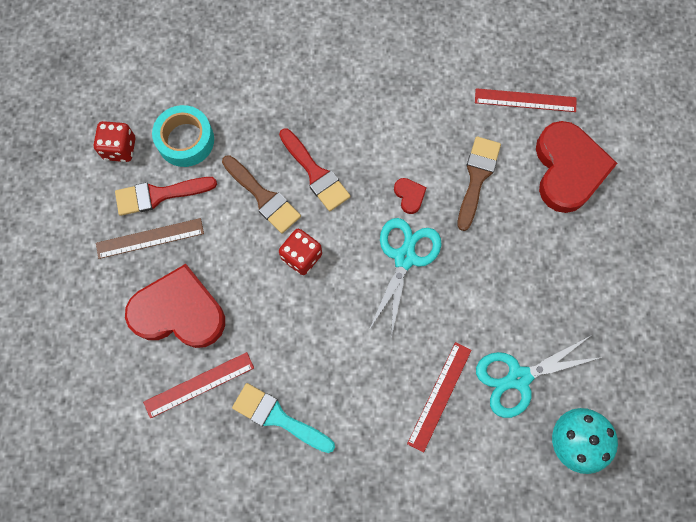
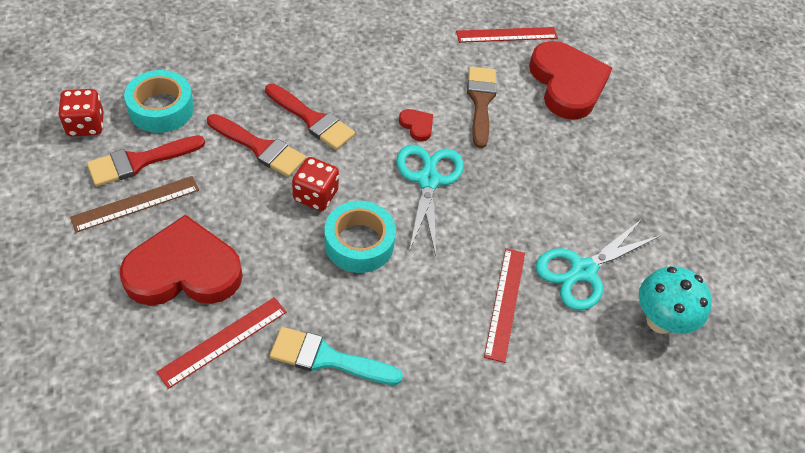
camera: 20 degrees left, 20 degrees down
(263, 197) = (260, 147): brown brush -> red brush
(328, 312) = (359, 243): none -> turquoise tape

